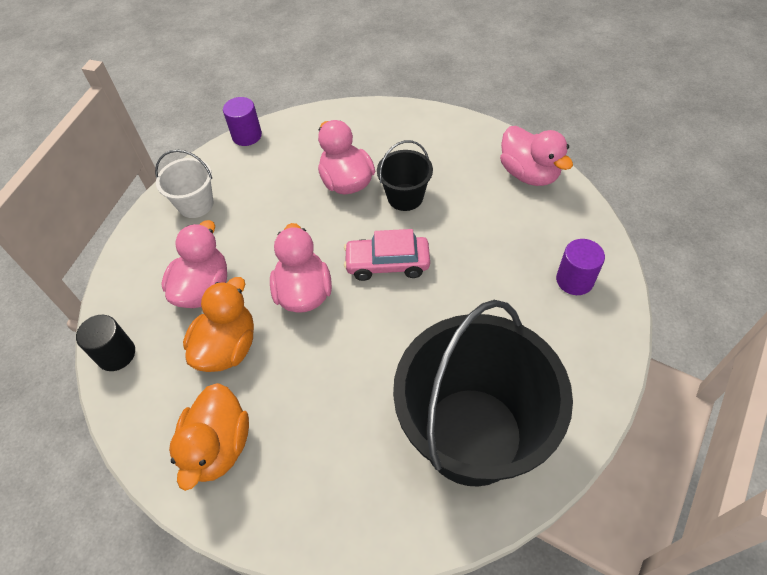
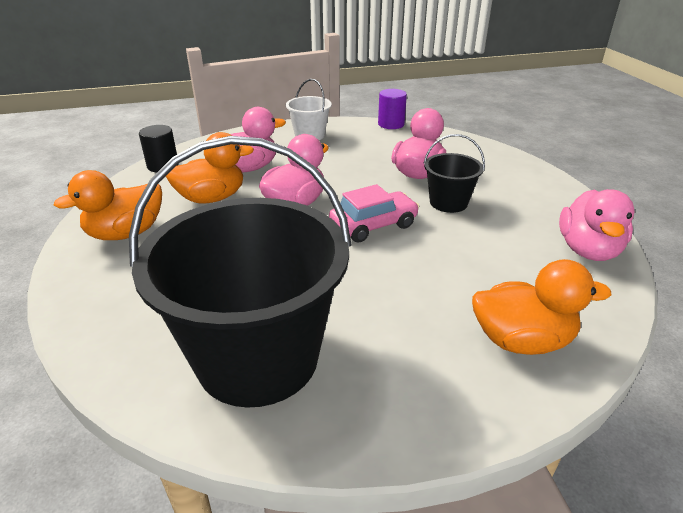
camera: 45 degrees right, 20 degrees down
(387, 264) = (373, 225): pink car -> pink car turned 105 degrees clockwise
(574, 280) = (521, 340): purple cylinder -> orange duck

